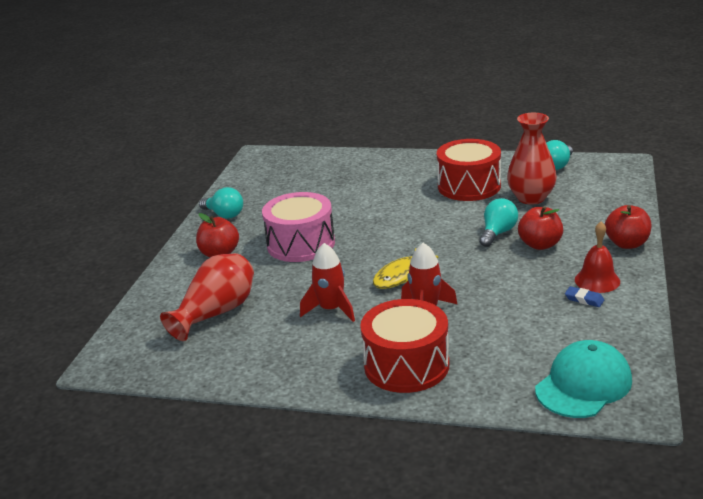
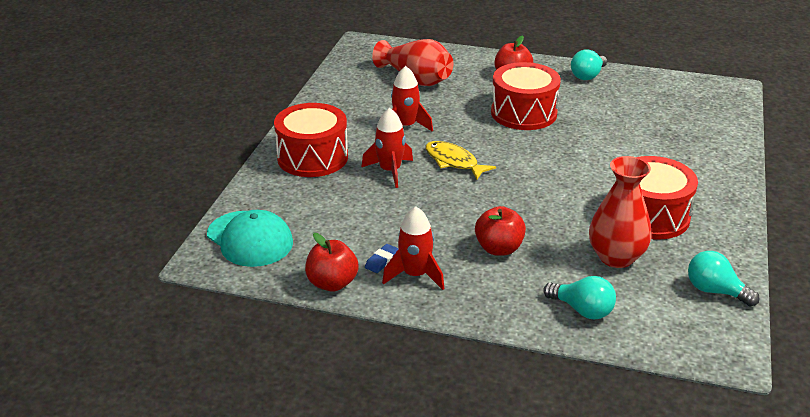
camera: 90 degrees right, 5 degrees up
(301, 244) = (523, 113): pink drum -> red drum
(497, 233) = (529, 224): turquoise light bulb -> turquoise light bulb (582, 310)
(597, 280) = (415, 275): red bell -> red rocket
(627, 244) = (490, 311): red apple -> red apple (332, 283)

